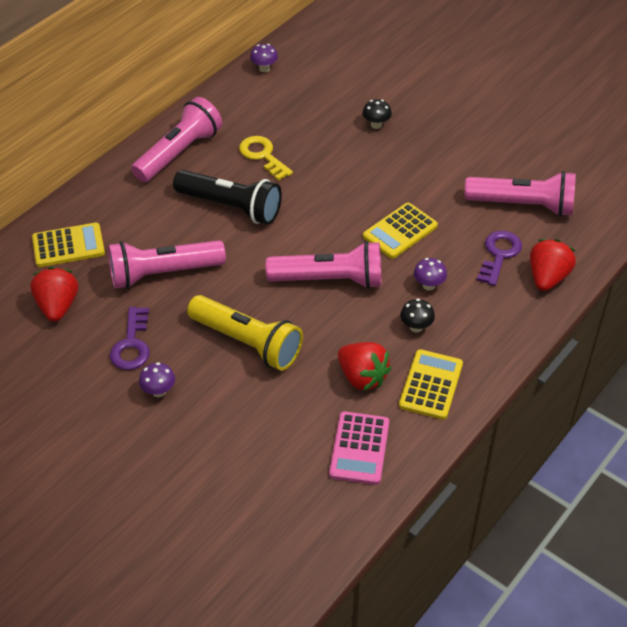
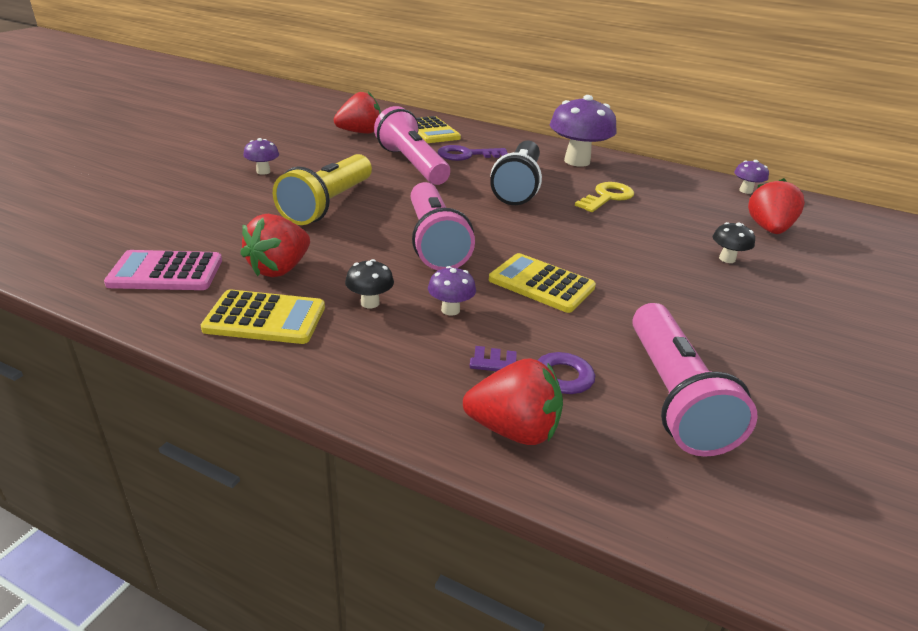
camera: 75 degrees right, 15 degrees down
(132, 345) = (320, 159): purple key -> purple key (467, 155)
(179, 153) = (577, 161): pink flashlight -> purple mushroom
(334, 85) = (768, 229): none -> red strawberry

